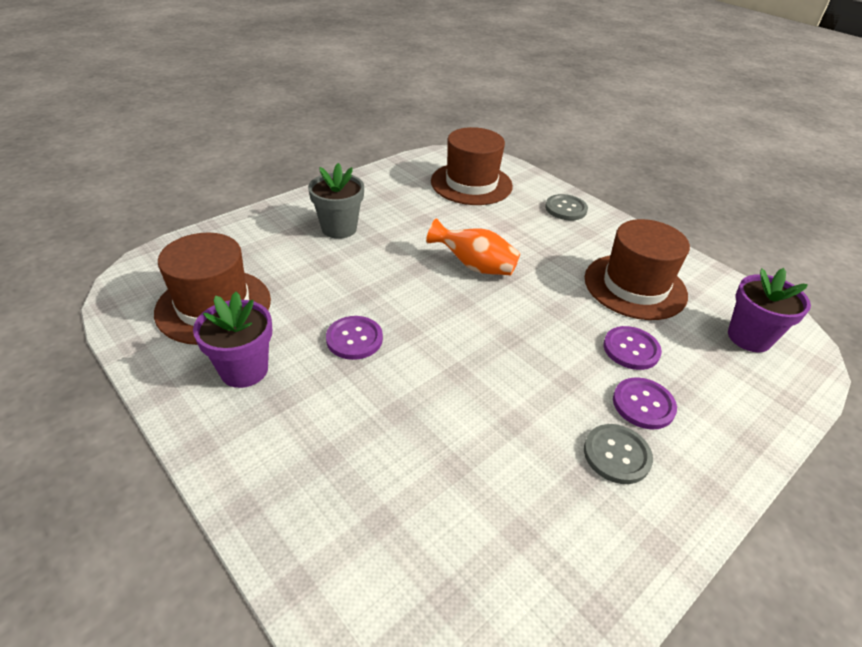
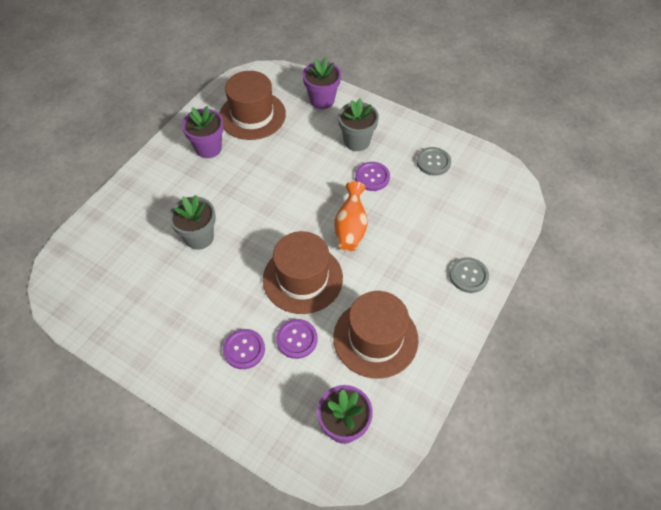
camera: 75 degrees right, 15 degrees up
(243, 237) = (322, 100): none -> purple flower pot
(354, 339) = (249, 185): purple button -> purple button (372, 177)
(428, 417) = (199, 237): none -> grey flower pot
(471, 184) = (468, 201): brown hat -> brown hat (302, 278)
(616, 455) = (197, 336): grey button -> grey button (433, 162)

